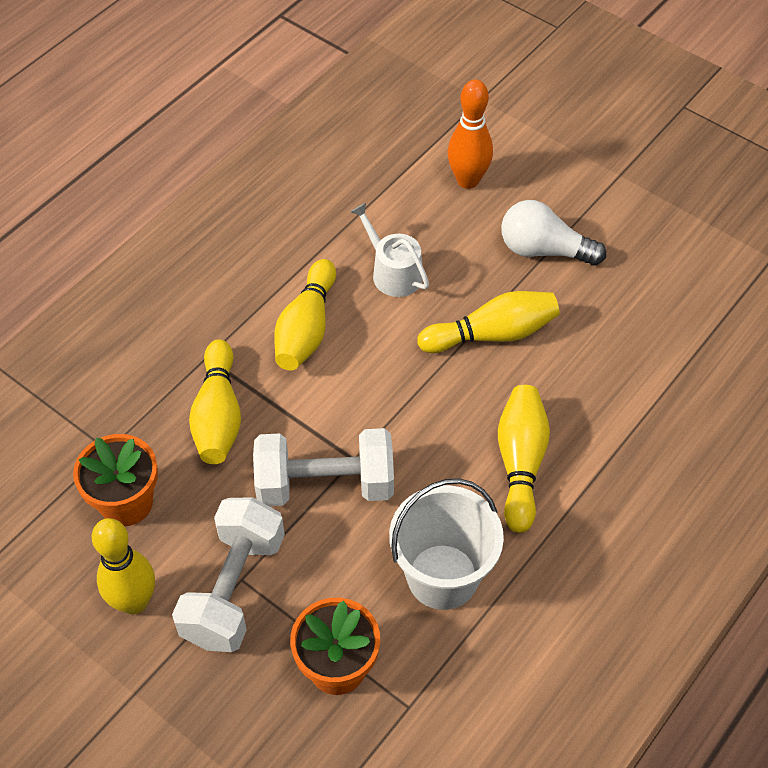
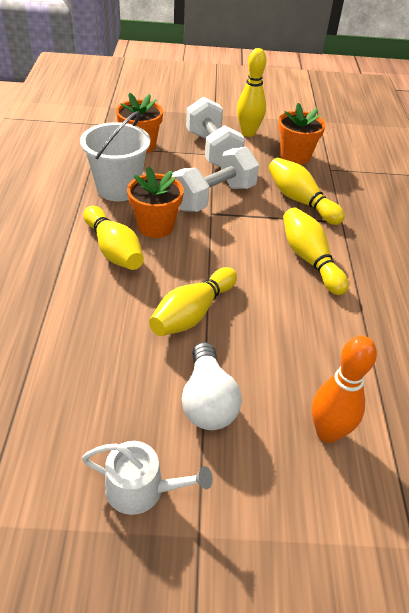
camera: 140 degrees right, 10 degrees down
(393, 272) = (299, 320): white watering can -> white watering can (142, 488)
(443, 474) = (155, 226): none -> orange flower pot
(544, 250) = (208, 400): white light bulb -> white light bulb turned 105 degrees clockwise

